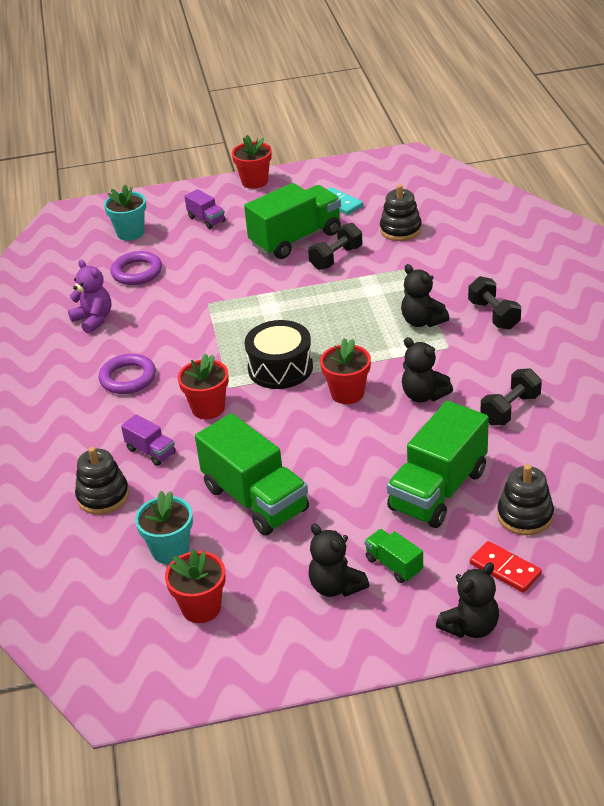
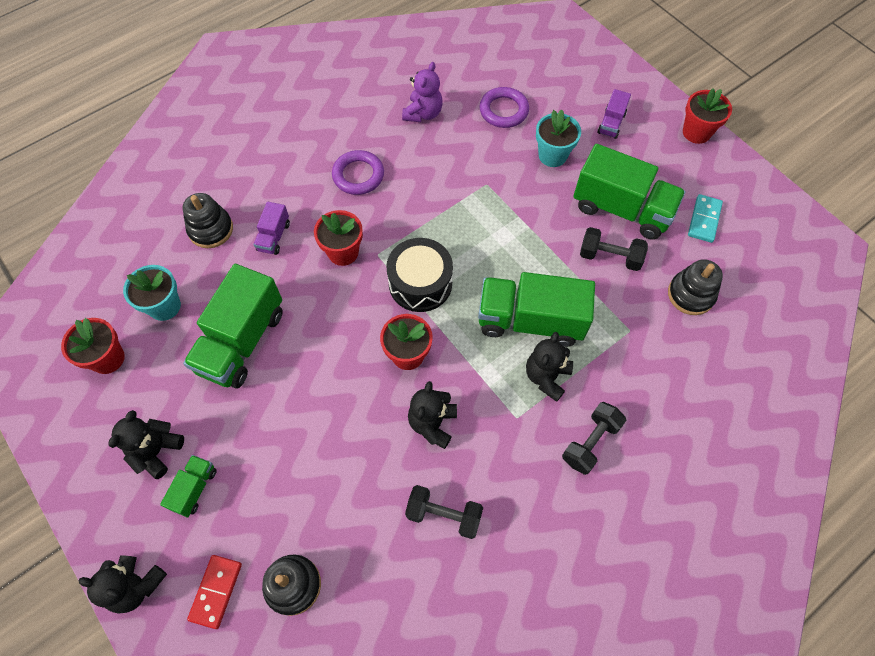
camera: 60 degrees right, 25 degrees up
(130, 233) = (558, 77): turquoise flower pot -> turquoise flower pot (552, 155)
(438, 490) = (302, 490): green truck -> green truck (530, 321)

